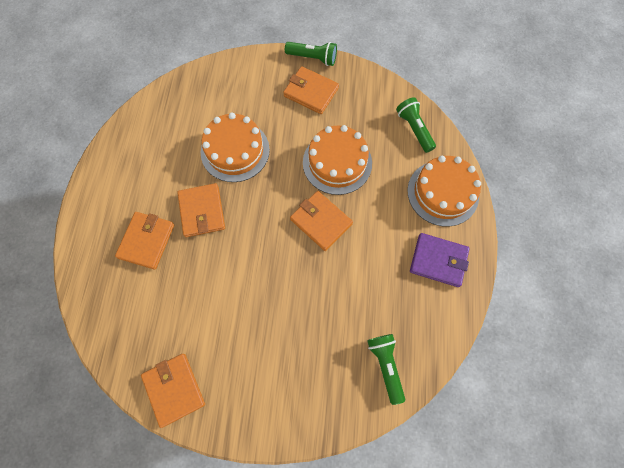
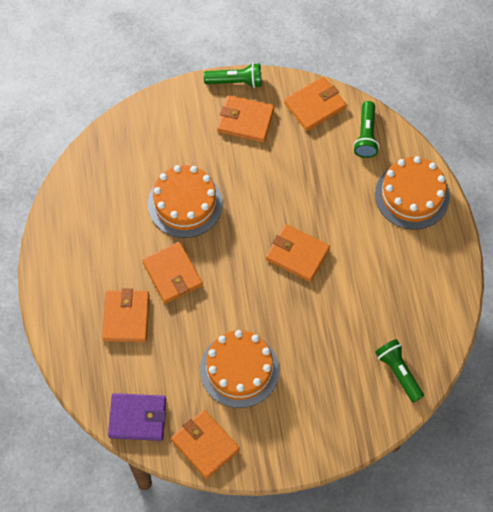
camera: 15 degrees left, 5 degrees down
(337, 163) = (296, 190): orange cake -> orange cake (239, 369)
(375, 93) = (315, 105): none -> orange wallet
(414, 129) = (366, 135): green flashlight -> green flashlight turned 135 degrees counterclockwise
(438, 260) = (424, 263): purple wallet -> purple wallet (137, 418)

